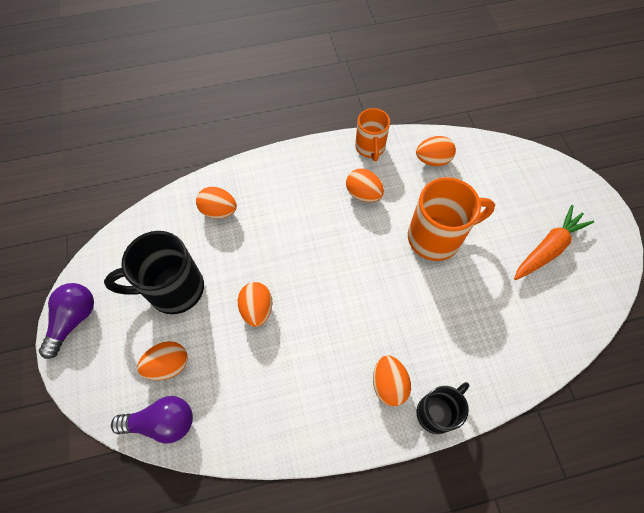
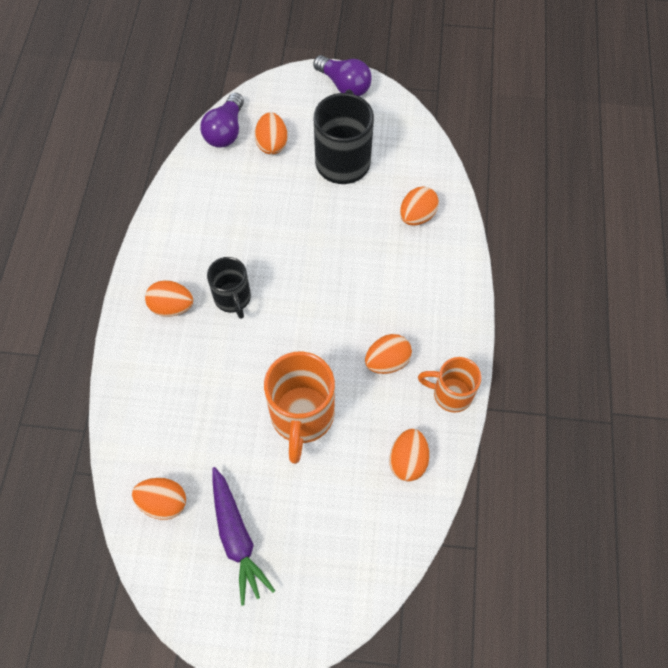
camera: 110 degrees right, 0 degrees up
(257, 309) = (293, 221): orange egg -> orange egg (163, 502)
(436, 412) = (128, 337): black mug -> black mug (233, 298)
(548, 248) = (237, 538): orange carrot -> purple carrot

